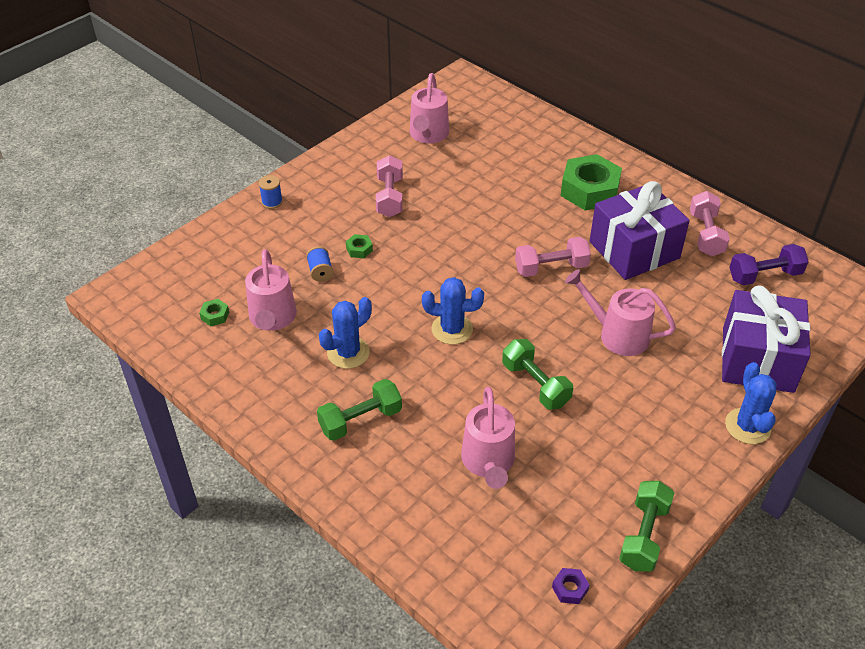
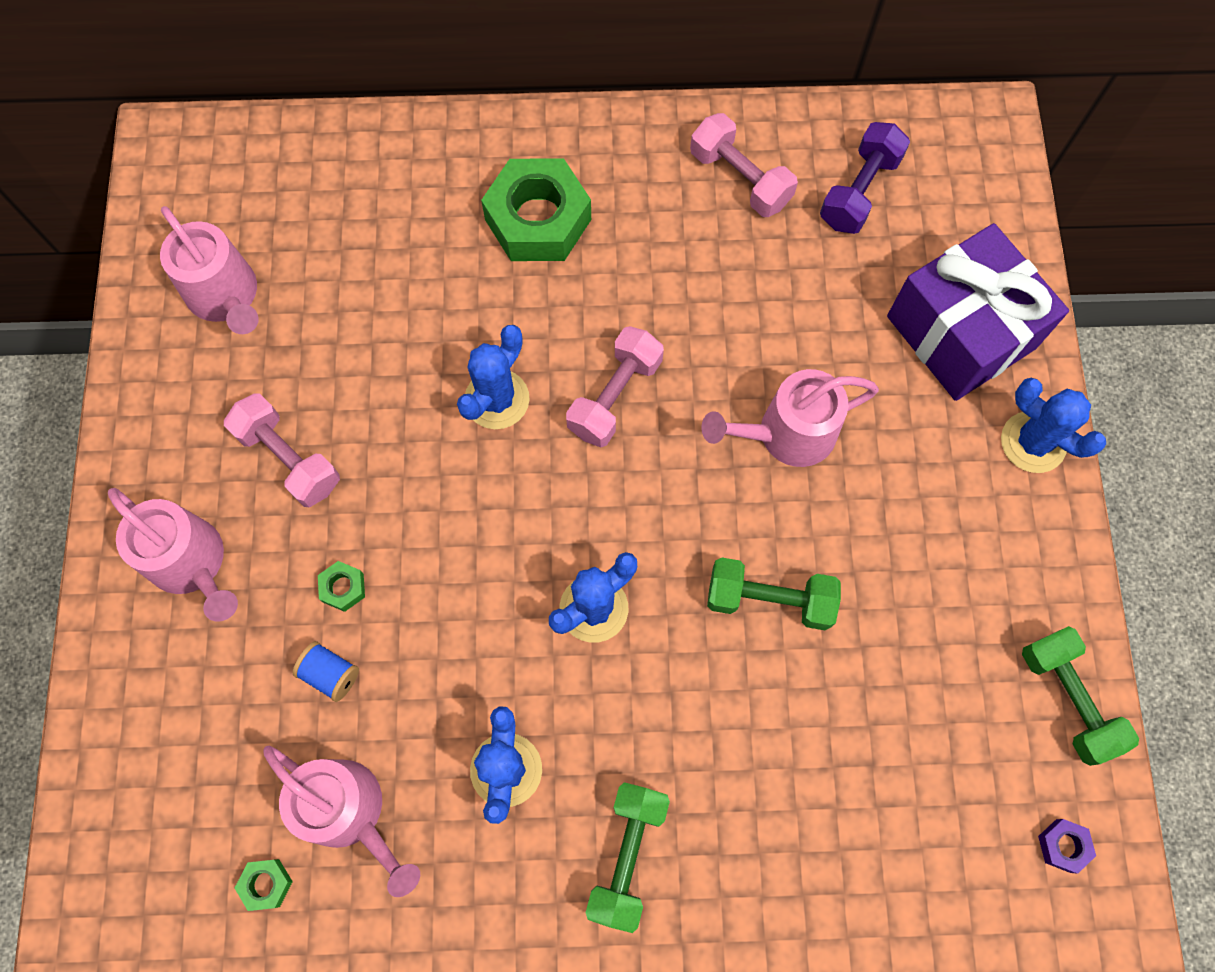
camera: 45 degrees left, 25 degrees up
(272, 202) = (129, 616): blue spool -> none
(488, 462) = (827, 766): pink watering can -> pink watering can (193, 564)
(497, 235) = (497, 399): none -> blue cactus
(634, 250) = (683, 278): purple gift -> none

